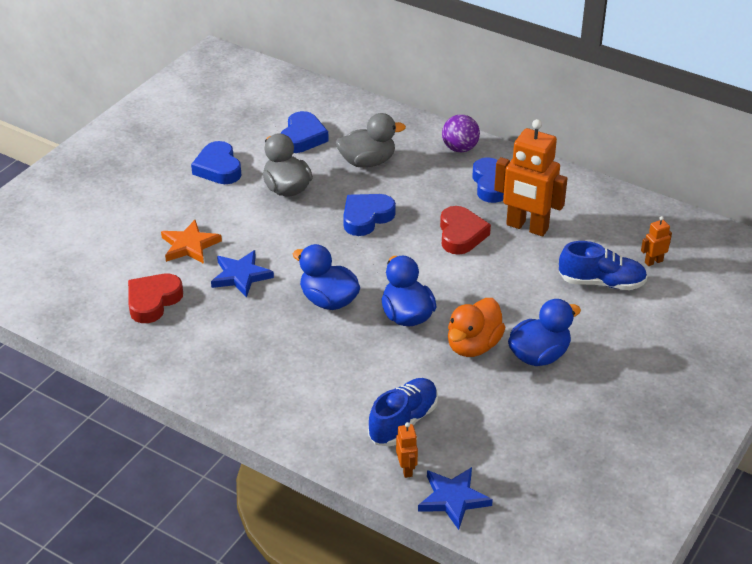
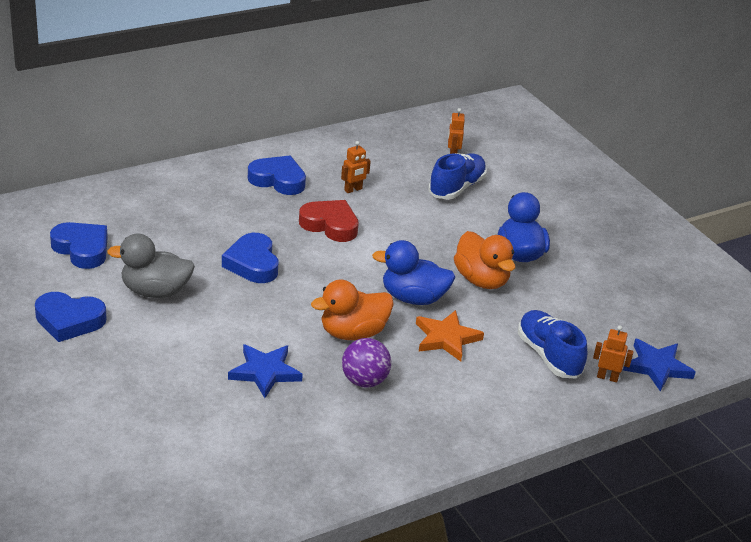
camera: 65 degrees left, 5 degrees down
(153, 301) = (249, 447): red heart -> none
(189, 245) = (181, 388): orange star -> orange star (446, 338)
(328, 300) = (353, 333): blue duck -> orange duck
(367, 162) = (168, 229): grey duck -> none
(460, 148) = (207, 174): purple ball -> purple ball (364, 381)
(527, 227) = (353, 190): orange robot -> orange robot, size x0.44

